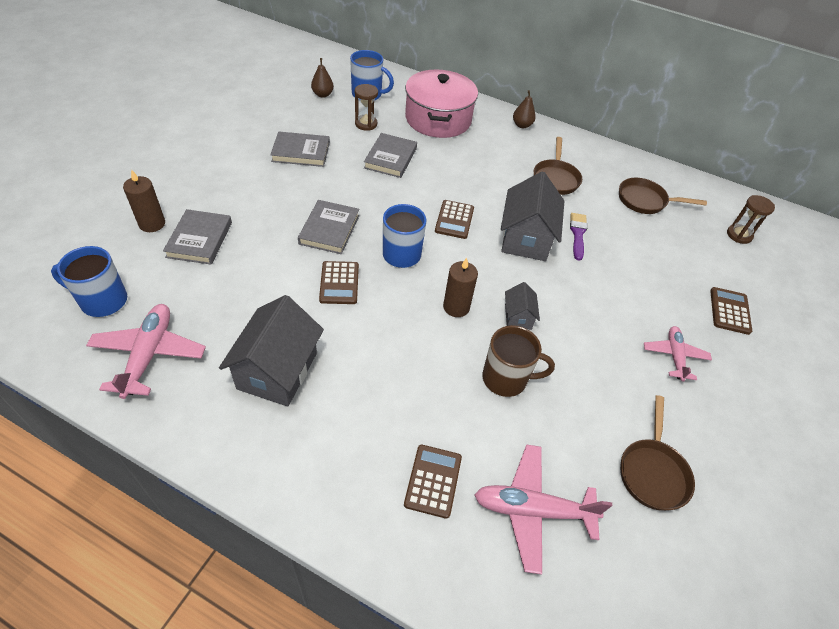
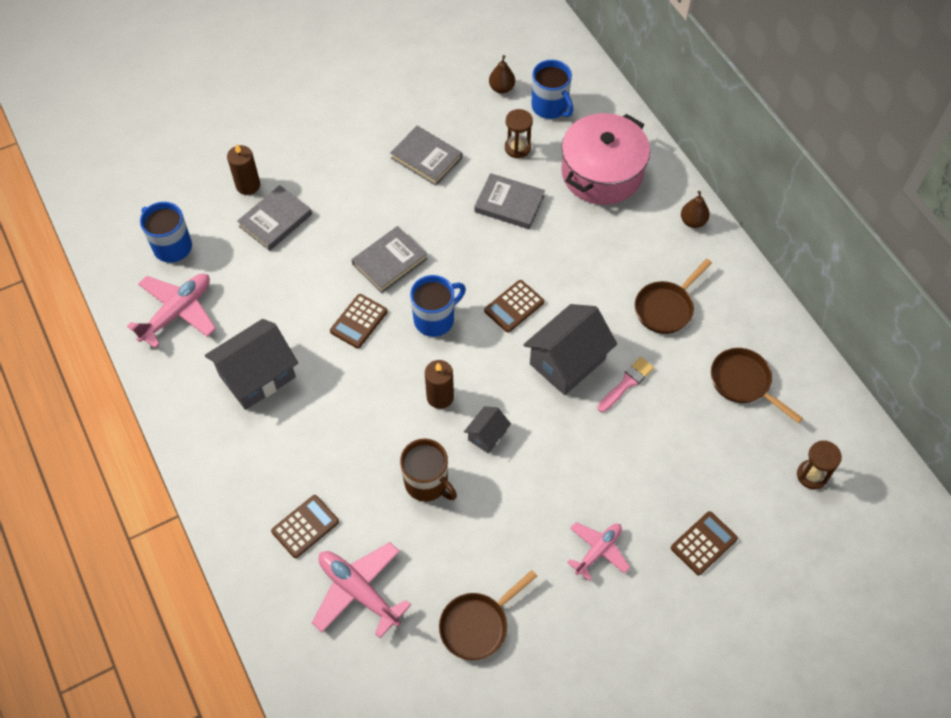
camera: 40 degrees right, 10 degrees up
(390, 158) = (509, 204): grey book -> grey book turned 60 degrees clockwise
(577, 234) = (626, 383): purple brush -> pink brush

